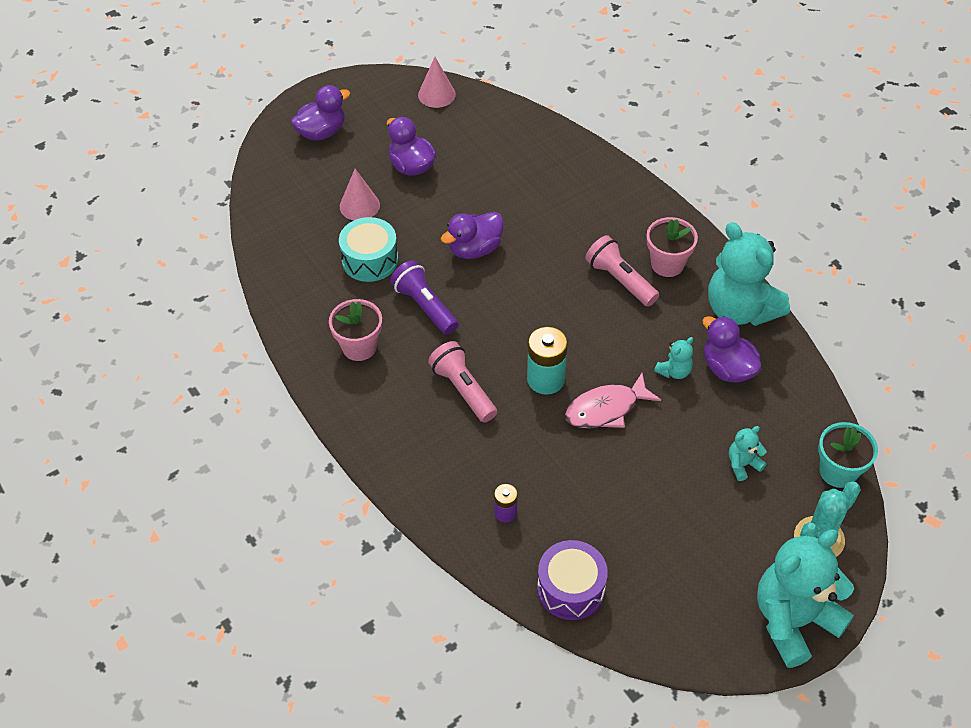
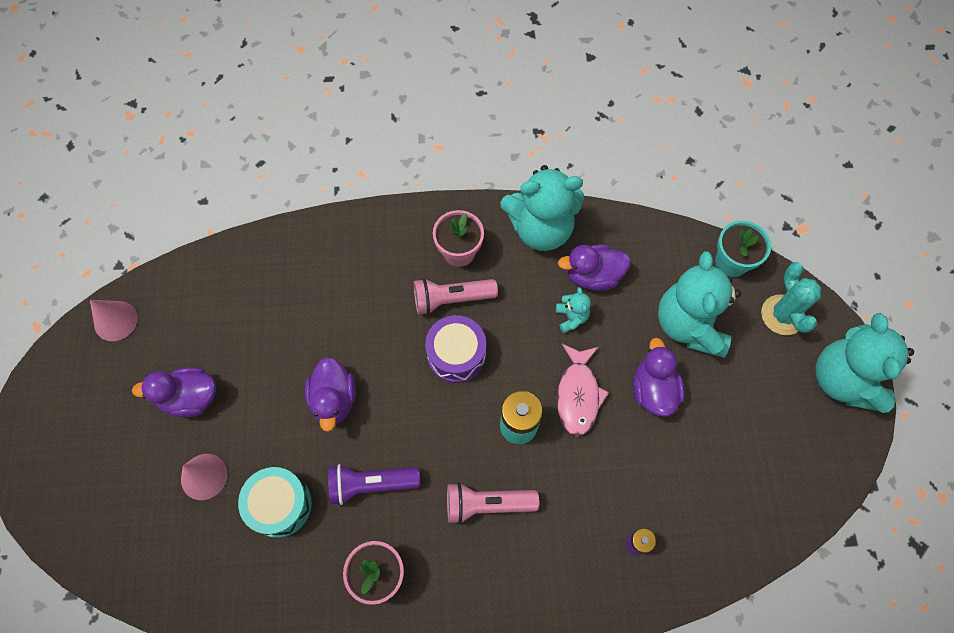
camera: 60 degrees left, 15 degrees up
(322, 132) = (77, 460): purple duck -> purple duck (653, 390)
(571, 588) = (737, 533): purple drum -> purple drum (456, 354)
(743, 464) = (689, 324): turquoise teddy bear -> turquoise teddy bear, size x2.32

